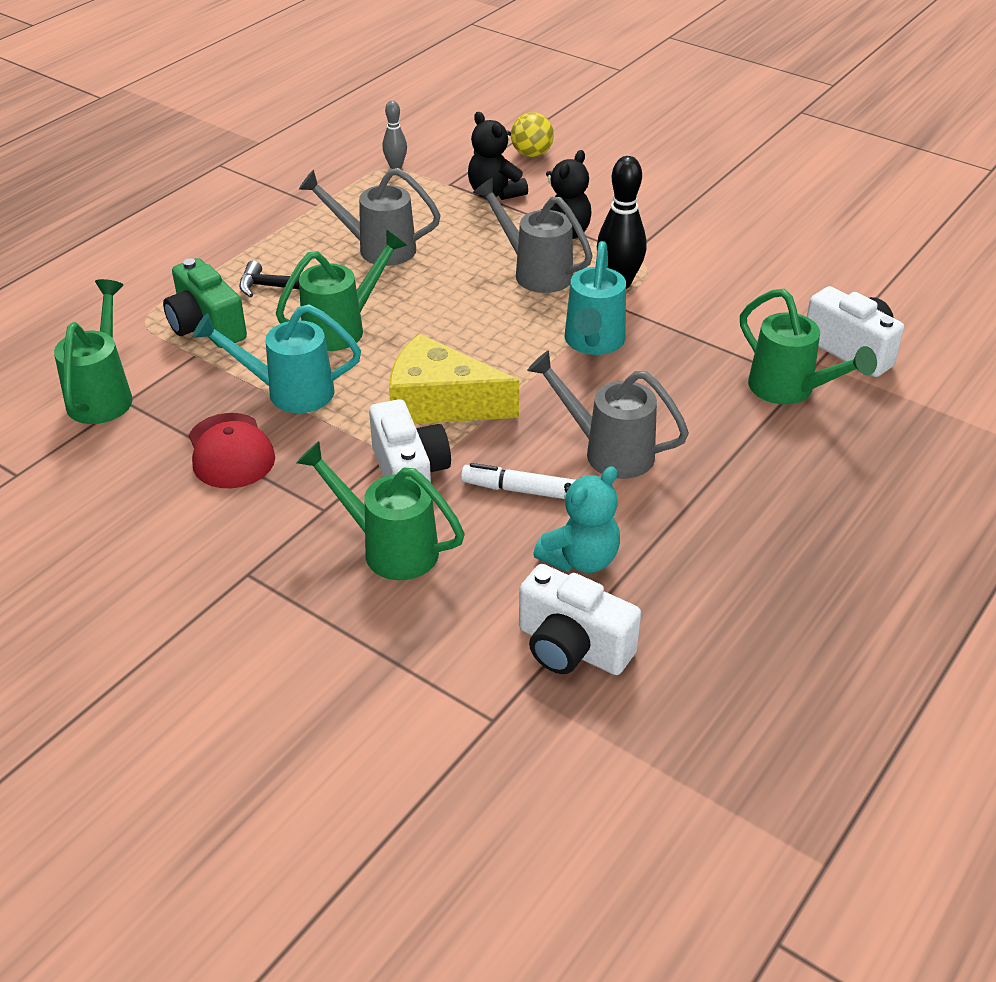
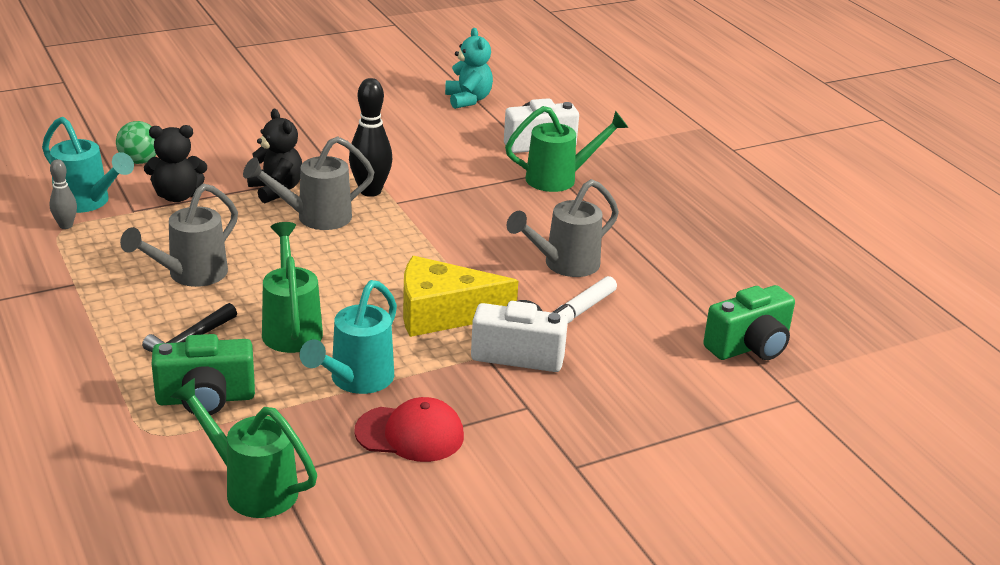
camera: 65 degrees left, 10 degrees down
(388, 548) = (596, 390): green watering can -> none
(440, 403) = (442, 313): yellow cheese -> yellow cheese turned 45 degrees clockwise
(531, 154) = (139, 161): yellow ball -> green ball
(572, 647) = (749, 346): white camera -> green camera
(580, 559) = (667, 314): turquoise teddy bear -> turquoise teddy bear (468, 100)
(593, 344) = (434, 227): turquoise watering can -> turquoise watering can (88, 203)

